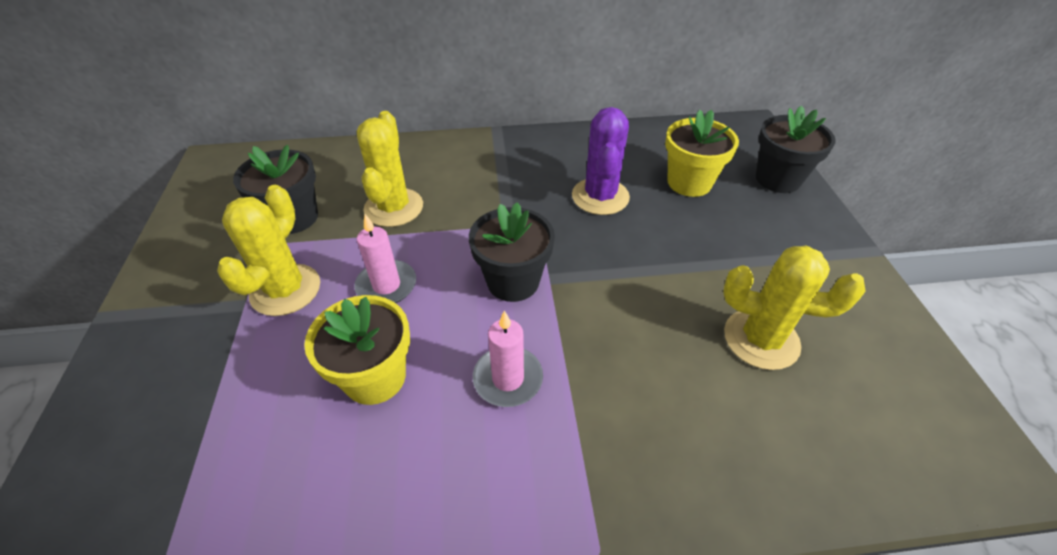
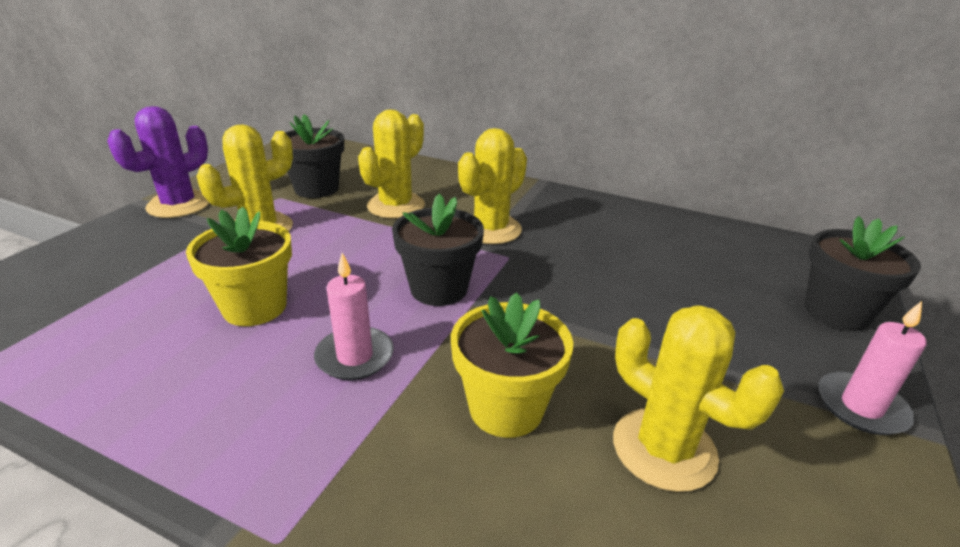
camera: 30 degrees right, 15 degrees down
(386, 285) = (333, 252): pink candle -> pink candle (861, 407)
(500, 200) = (491, 229): none -> yellow cactus
(600, 196) = (593, 258): purple cactus -> purple cactus (179, 205)
(689, 182) = (710, 279): yellow flower pot -> yellow flower pot (506, 408)

